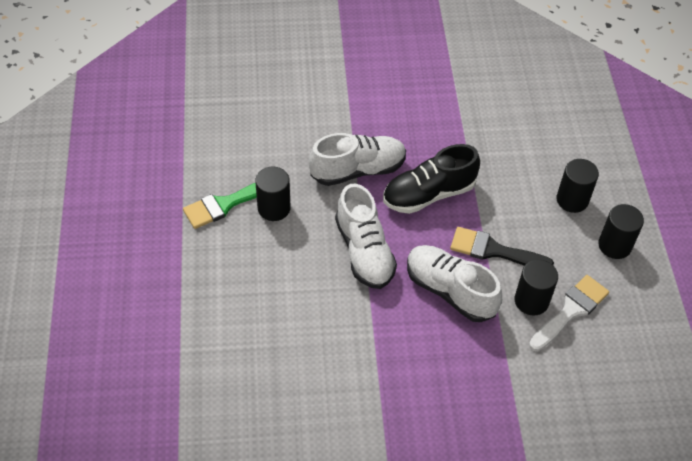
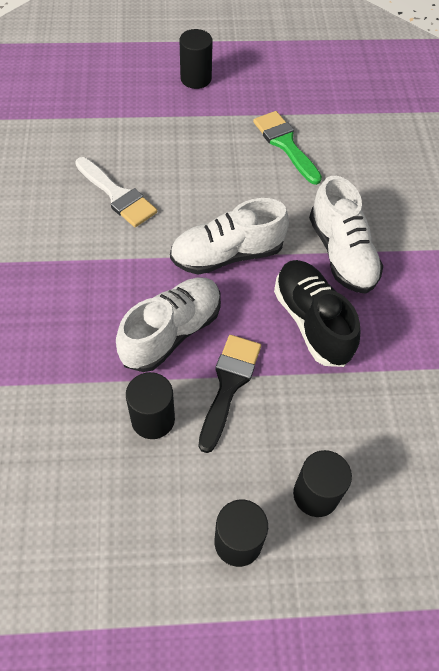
camera: 90 degrees right, 5 degrees up
(274, 208) = (282, 180): black cylinder -> black cylinder (196, 78)
(570, 311) = (135, 464): white brush -> white brush (117, 195)

